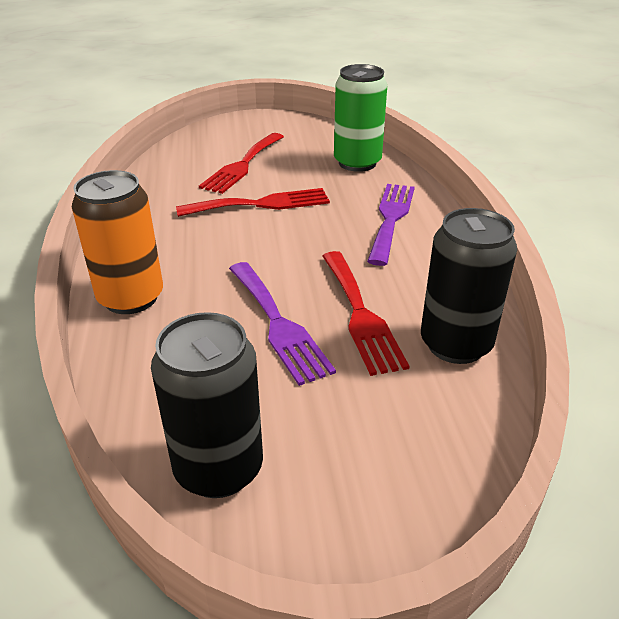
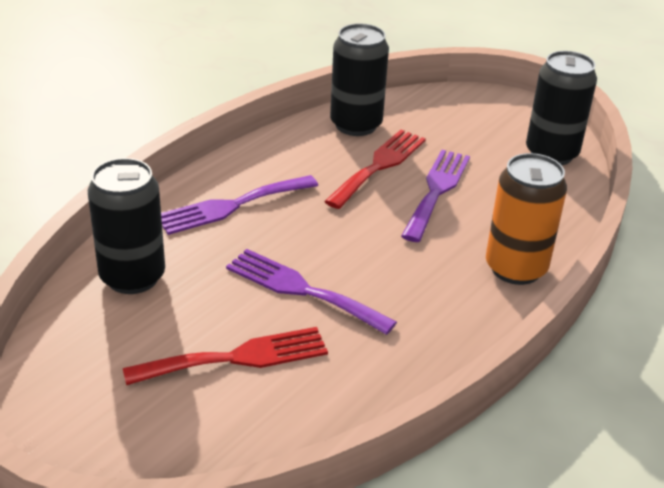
camera: 135 degrees left, 0 degrees up
(261, 204) = (302, 290): red fork -> purple fork
(357, 163) = (132, 277): green can -> black can

